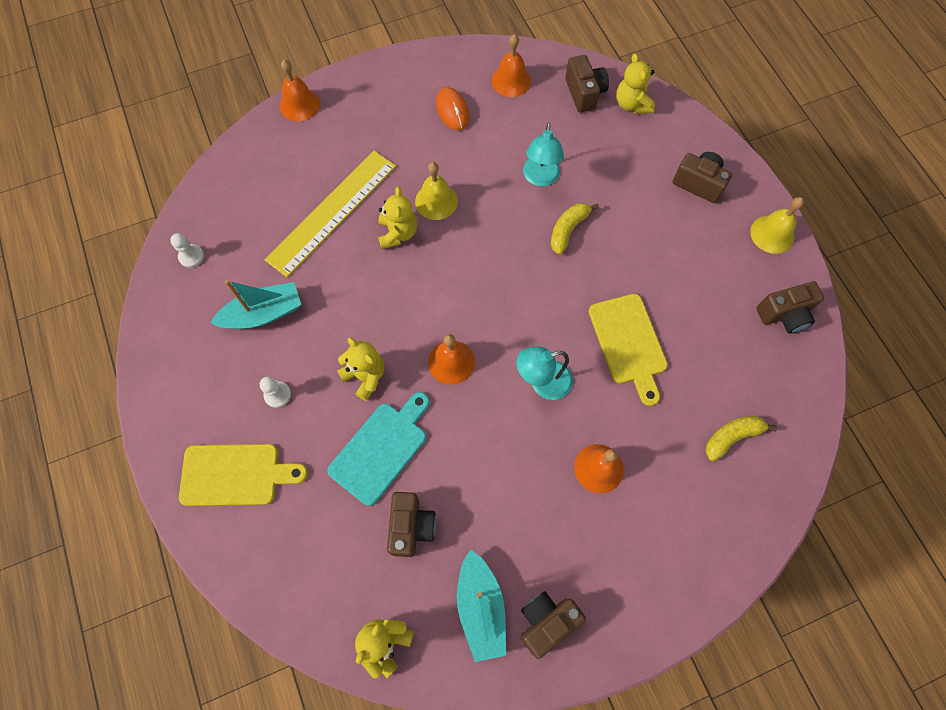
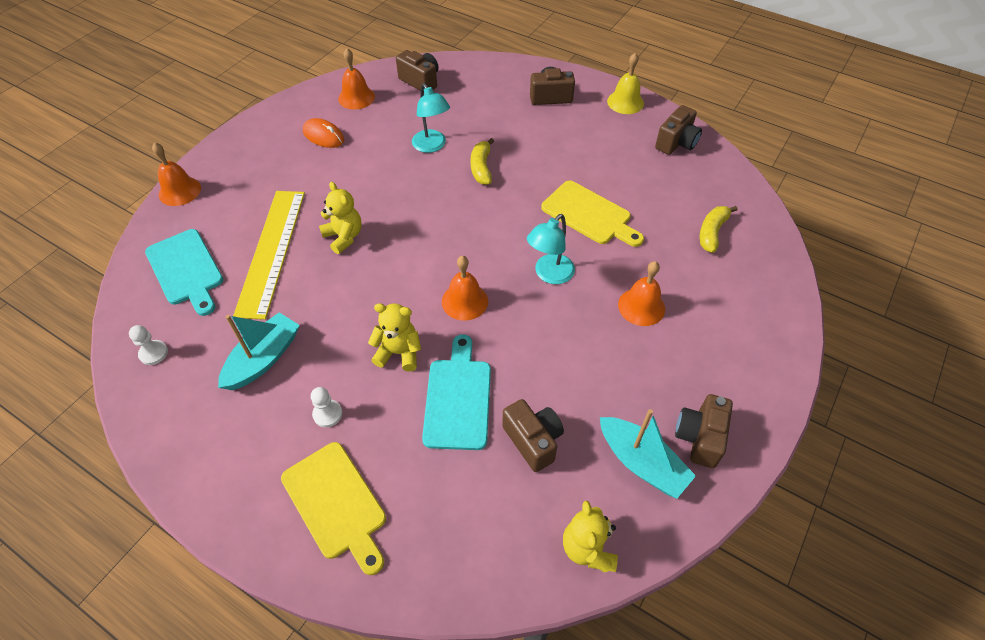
camera: 35 degrees left, 15 degrees down
(236, 474) = (336, 504): yellow cutting board -> yellow cutting board turned 90 degrees clockwise
(258, 191) = (186, 270): none -> turquoise cutting board
(436, 201) = (359, 200): yellow bell -> none
(632, 104) = (461, 73): yellow teddy bear -> none

